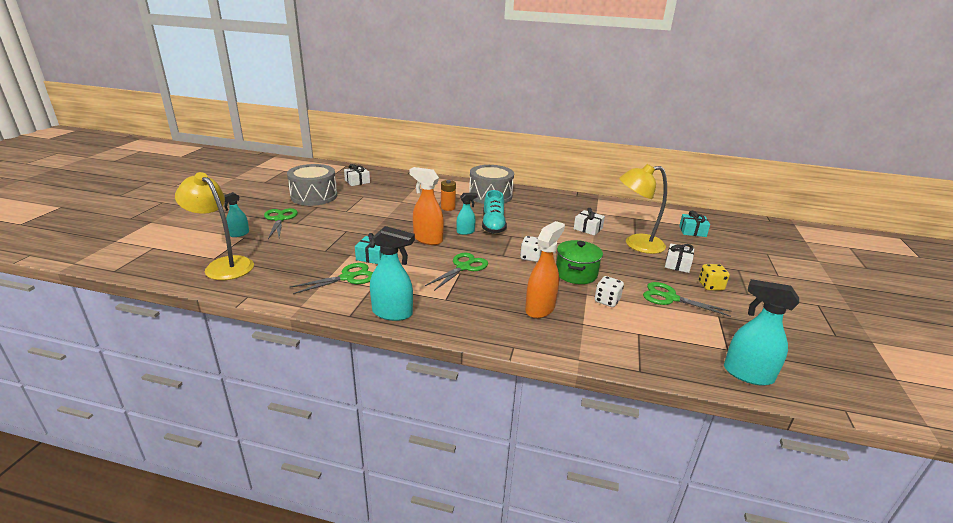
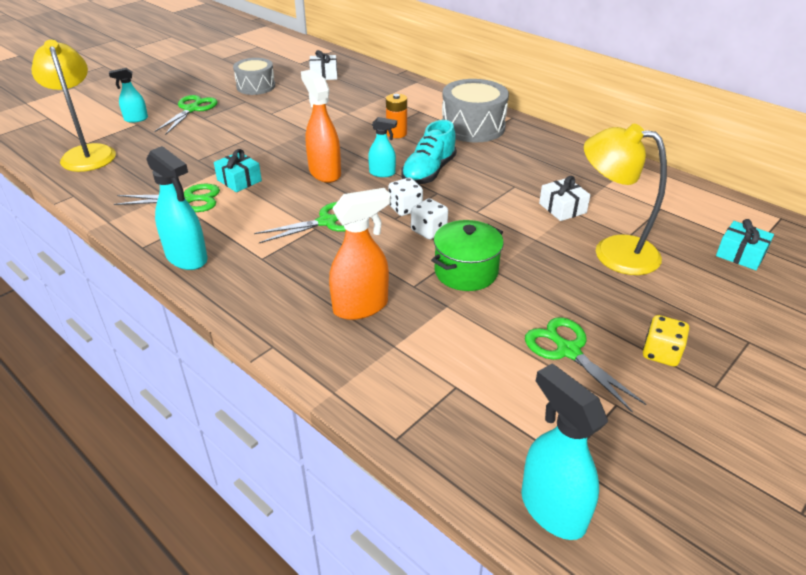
camera: 30 degrees right, 10 degrees up
(314, 196) = (256, 86): grey drum -> grey drum, size x0.67
(607, 301) = (465, 324): white dice -> white dice (405, 208)
(677, 264) = (645, 302): white gift -> none

